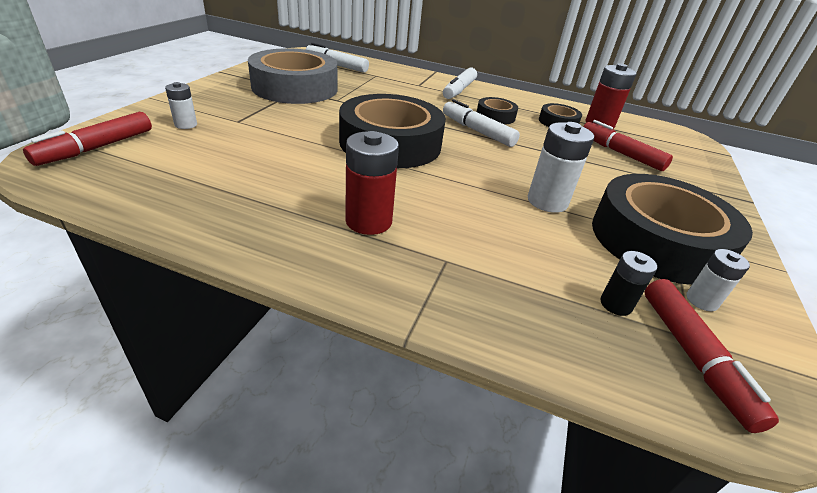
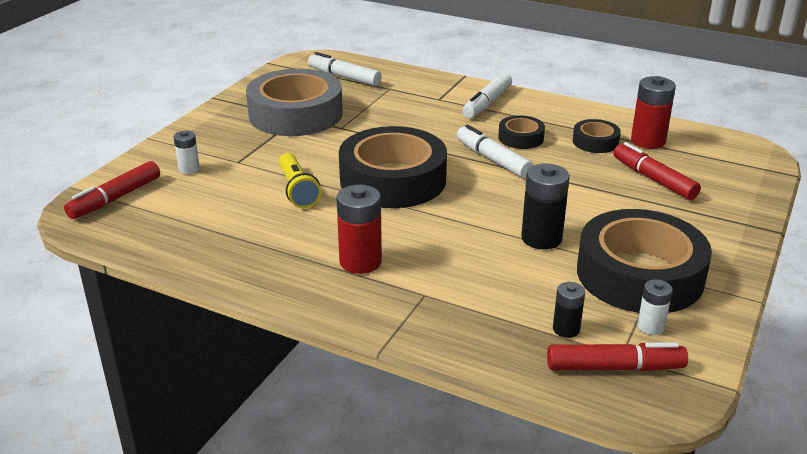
camera: 10 degrees right, 5 degrees down
(297, 148) = (297, 190): none -> yellow flashlight
(547, 201) = (541, 238): white battery -> black battery
(693, 356) = (614, 367): red marker -> red marker turned 90 degrees counterclockwise

